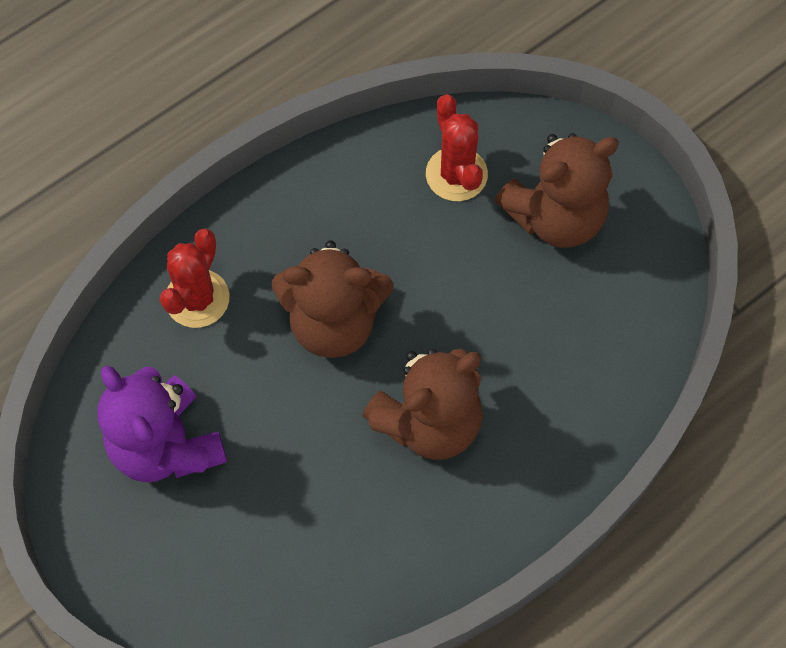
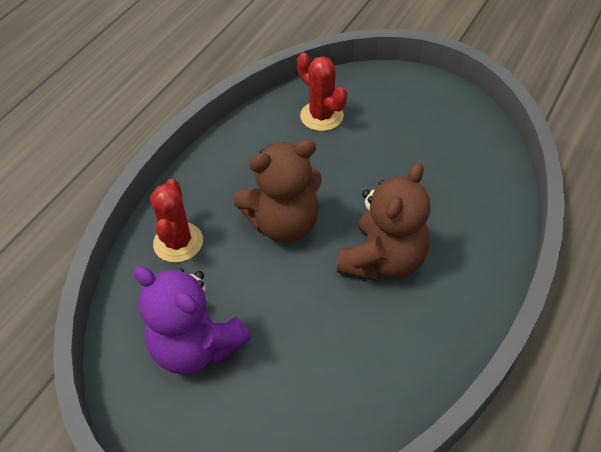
camera: 20 degrees left, 15 degrees down
(556, 217) = (397, 118): brown teddy bear -> none

